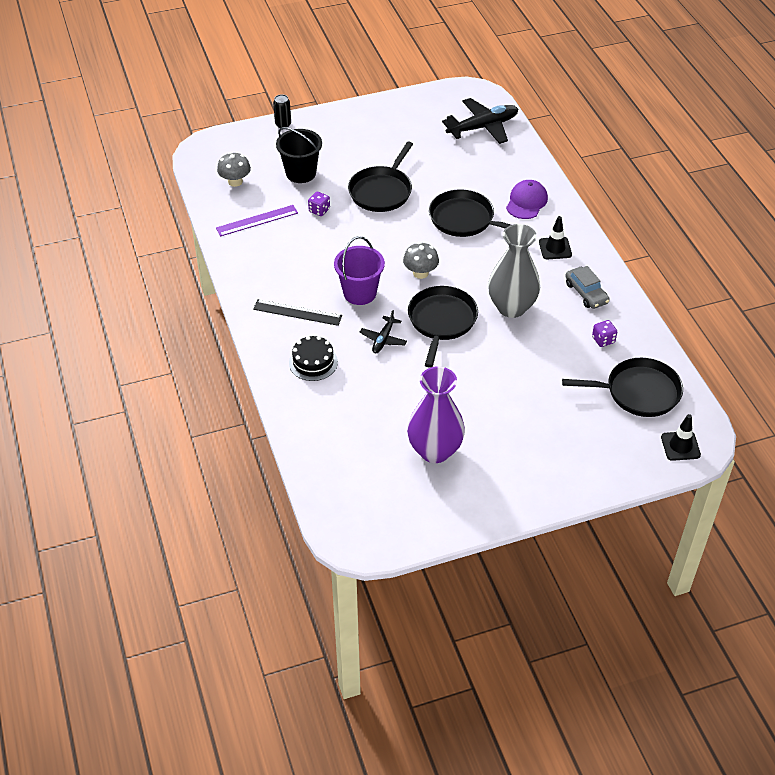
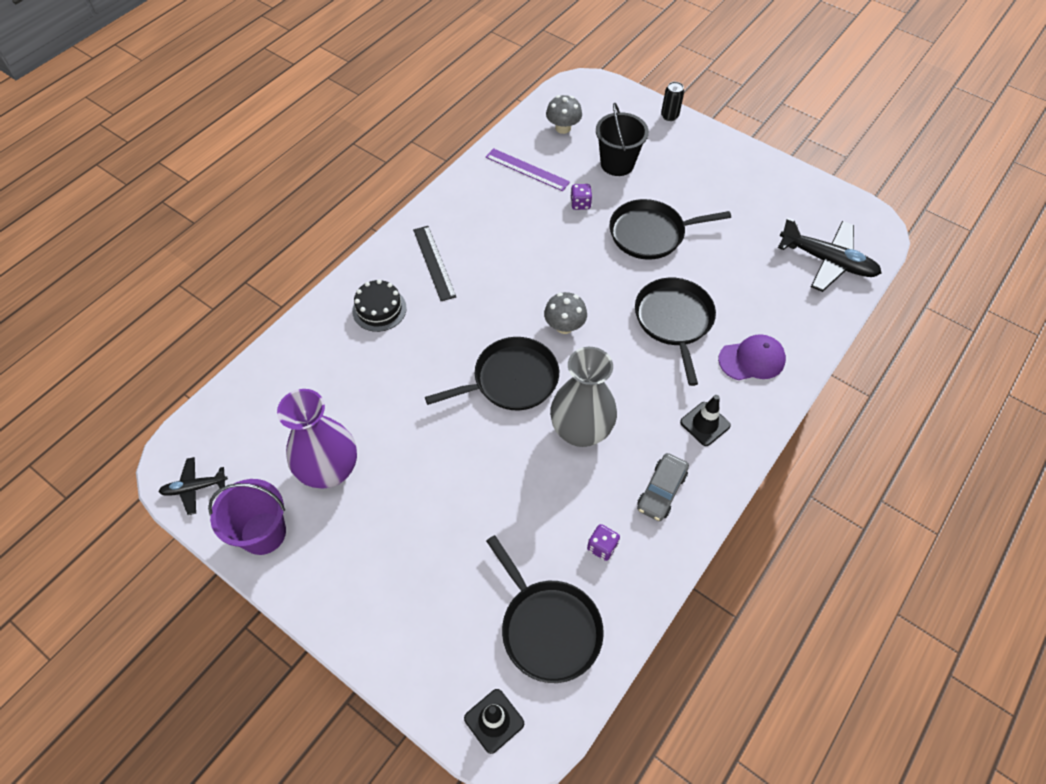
camera: 55 degrees right, 10 degrees up
(360, 293) = (496, 294): purple bucket -> purple bucket (263, 533)
(383, 339) = (449, 346): black plane -> black plane (194, 488)

